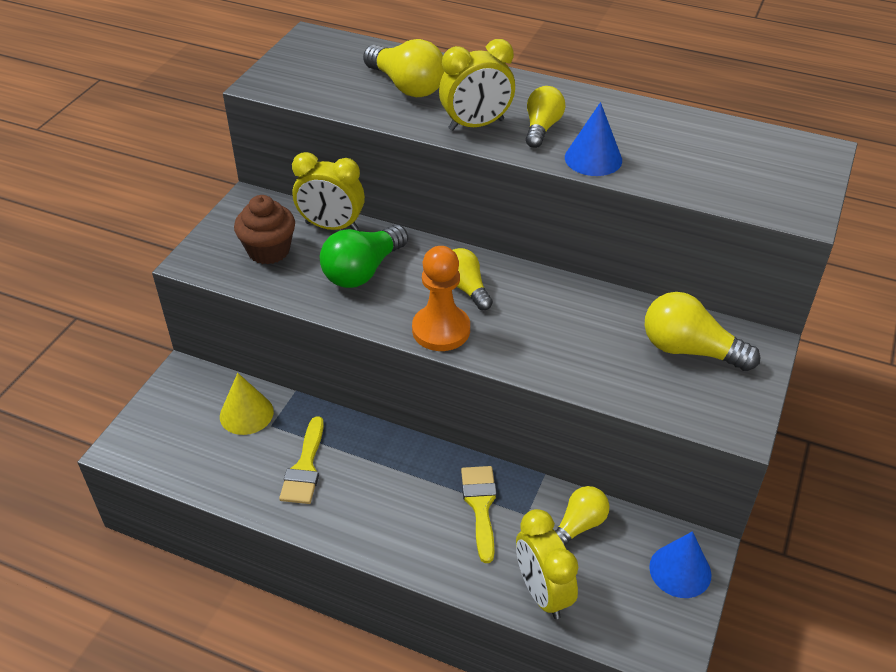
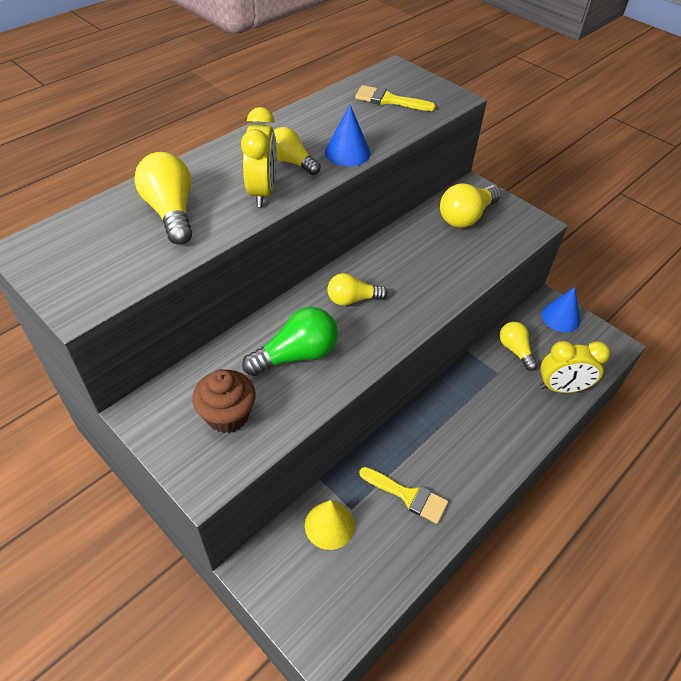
camera: 70 degrees left, 5 degrees up
(331, 226) = (223, 359): yellow clock -> none
(363, 271) = (296, 355): green light bulb -> green light bulb turned 90 degrees counterclockwise
(407, 86) = (171, 212): yellow light bulb -> yellow light bulb turned 90 degrees counterclockwise
(441, 330) = (392, 329): orange pawn -> none
(480, 506) = (483, 395): yellow brush -> yellow brush (389, 100)

